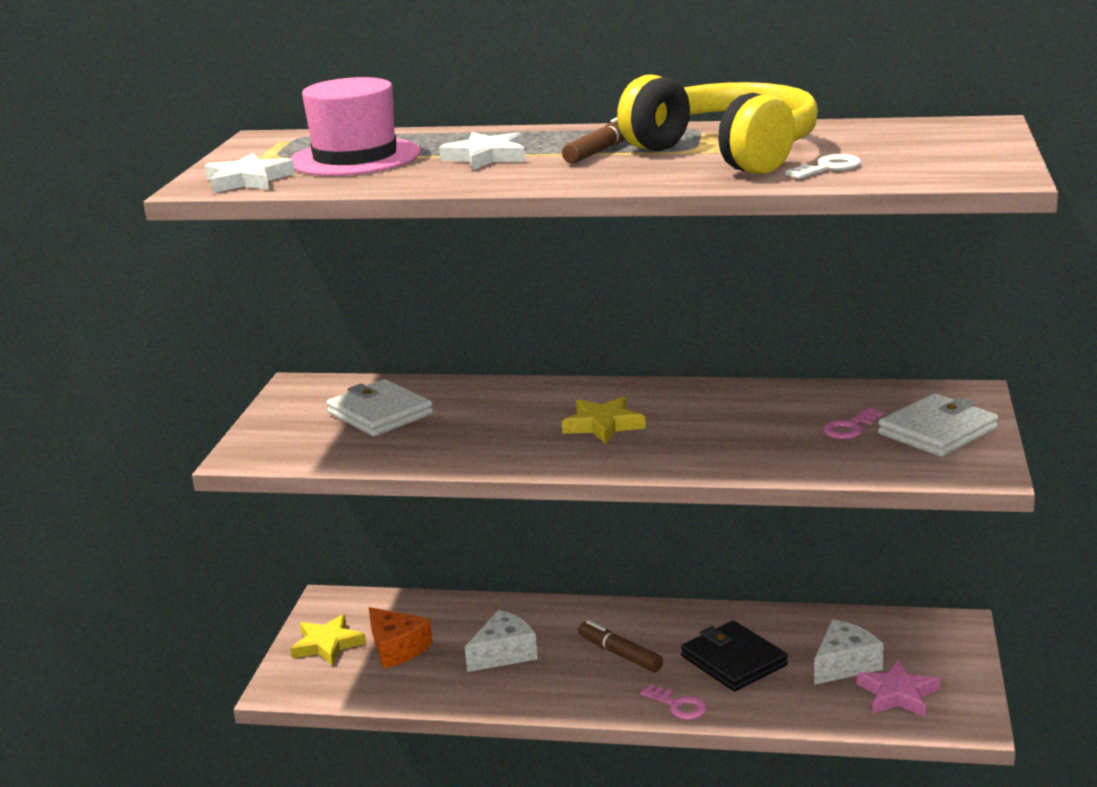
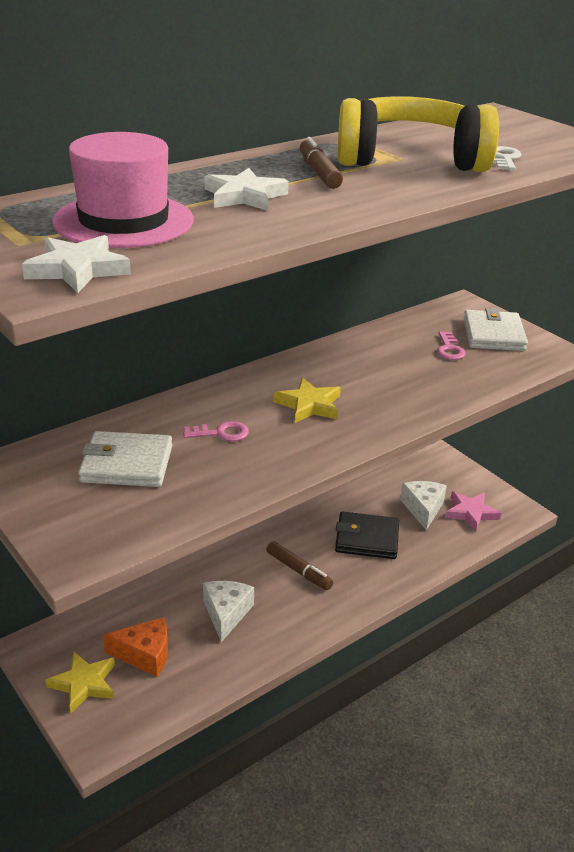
camera: 50 degrees left, 10 degrees up
(620, 654) = (298, 571): brown marker -> brown marker turned 135 degrees counterclockwise
(678, 706) = (380, 587): pink key -> pink key (221, 433)

